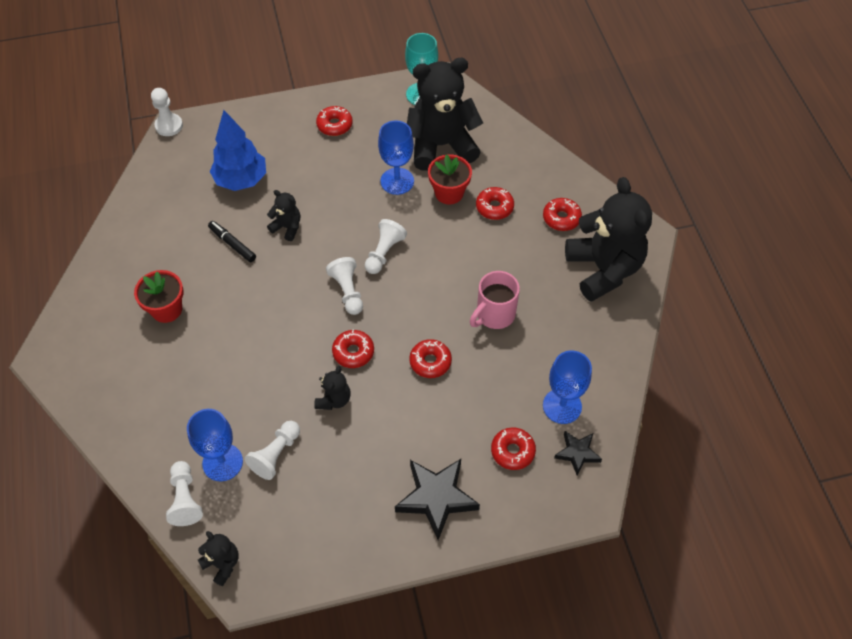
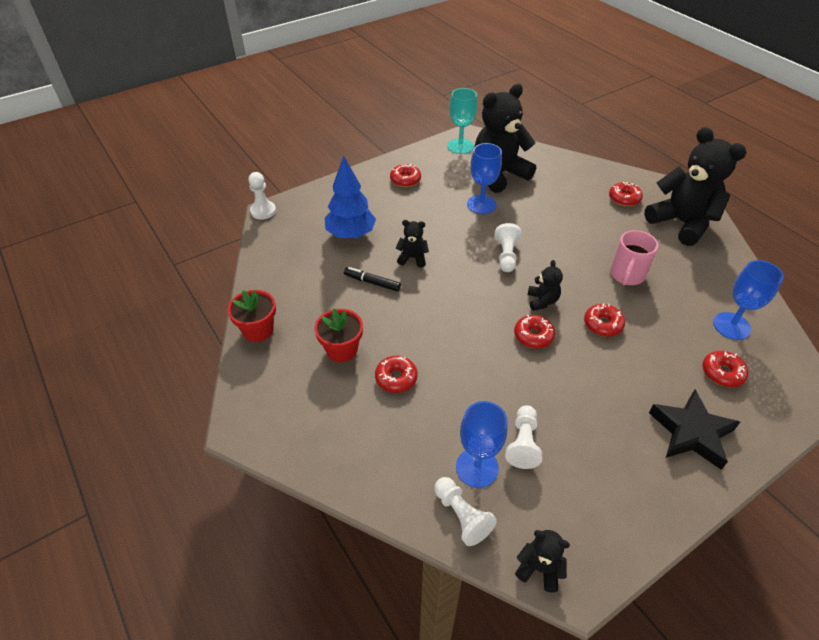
camera: 20 degrees left, 10 degrees down
(334, 399) = (543, 379): black teddy bear -> black teddy bear (542, 301)
(347, 291) = (496, 291): white pawn -> none
(449, 193) = (527, 202): red flower pot -> red flower pot (258, 330)
(494, 207) = (569, 203): red donut -> red donut (396, 378)
(577, 453) = (773, 358): black star -> none

